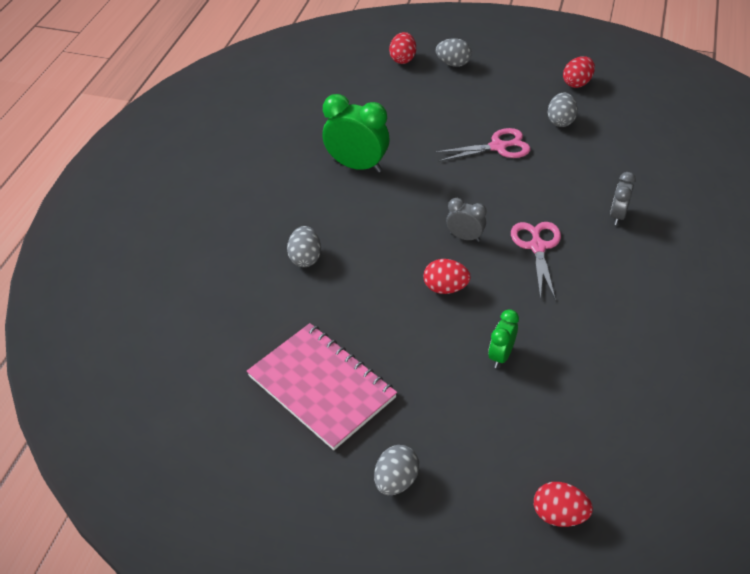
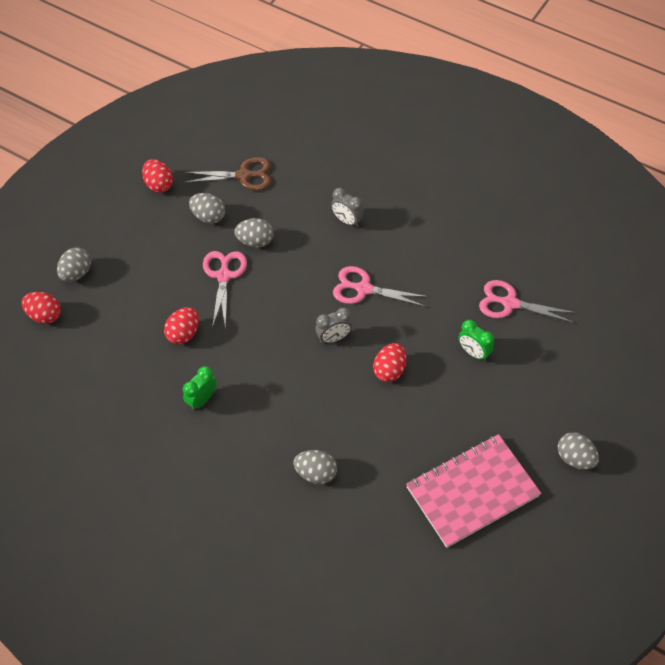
camera: 75 degrees left, 10 degrees up
(357, 166) = (202, 400): green clock -> green clock, size x0.55
(465, 237) = (333, 338): grey clock -> grey clock turned 150 degrees counterclockwise
(550, 157) = (255, 241): none -> grey egg
(559, 515) = (623, 362): red egg -> red egg (183, 333)
(587, 378) = (510, 303): none -> pink scissors
(625, 131) = (243, 175): none -> brown scissors

